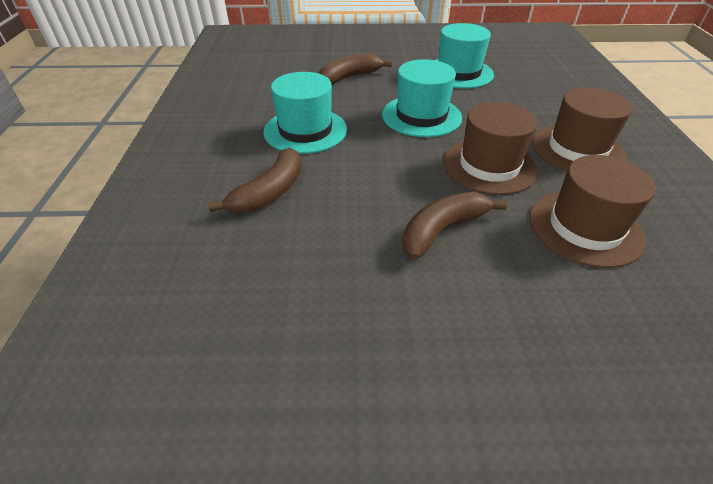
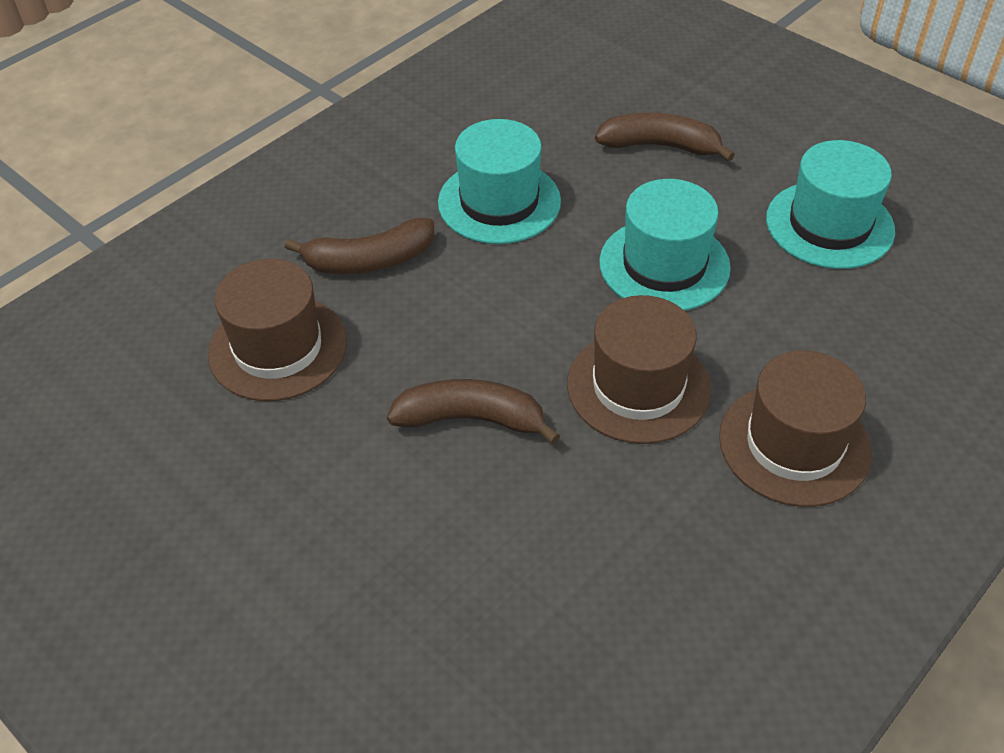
camera: 45 degrees right, 5 degrees up
(585, 227) = (623, 530): brown hat -> brown hat (278, 347)

